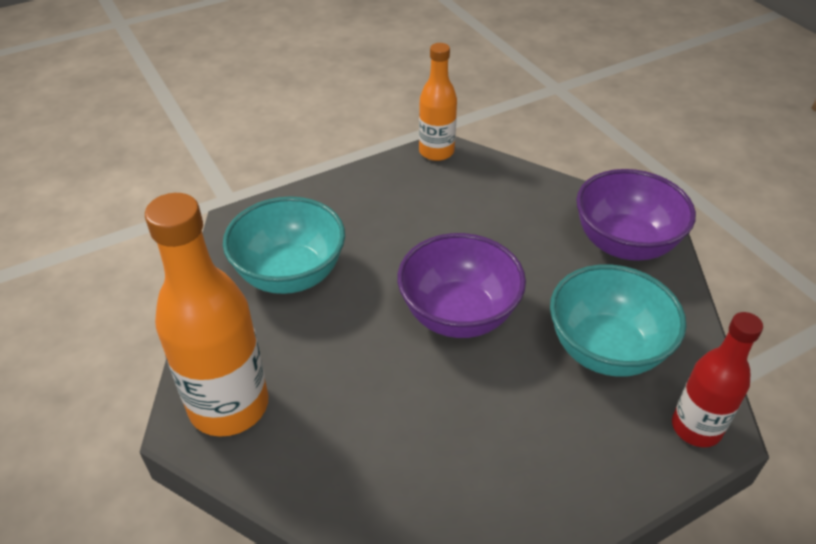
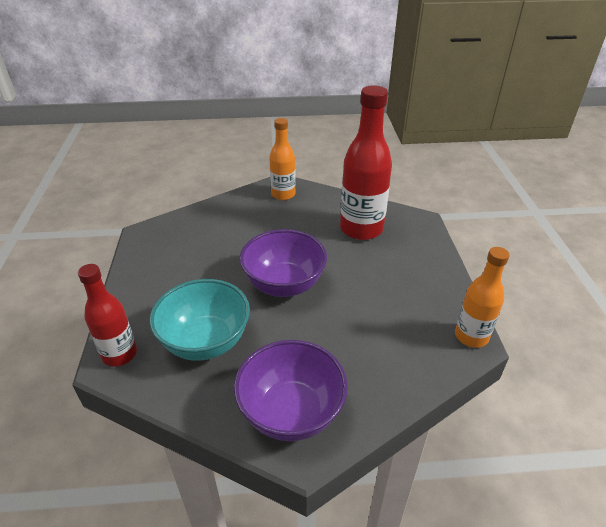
camera: 115 degrees right, 5 degrees down
(229, 406) = (283, 194): orange bottle -> orange bottle, size x0.61
(290, 274) = (361, 229): turquoise bowl -> red bottle

